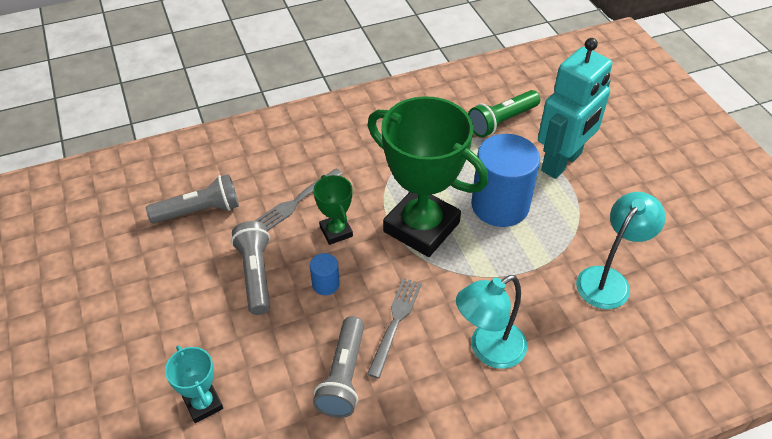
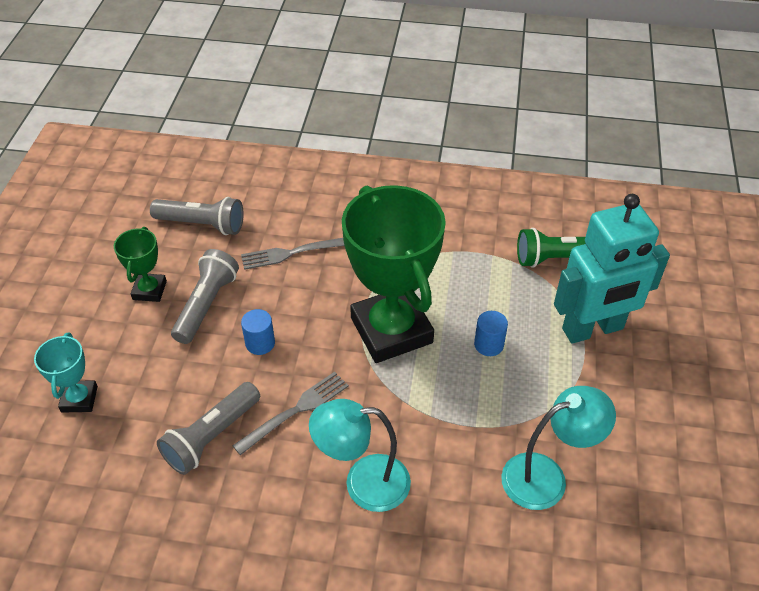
camera: 30 degrees right, 0 degrees up
(336, 231) = (307, 298): green trophy -> green trophy (149, 290)
(500, 205) = (488, 344): blue cylinder -> blue cylinder, size x0.44

